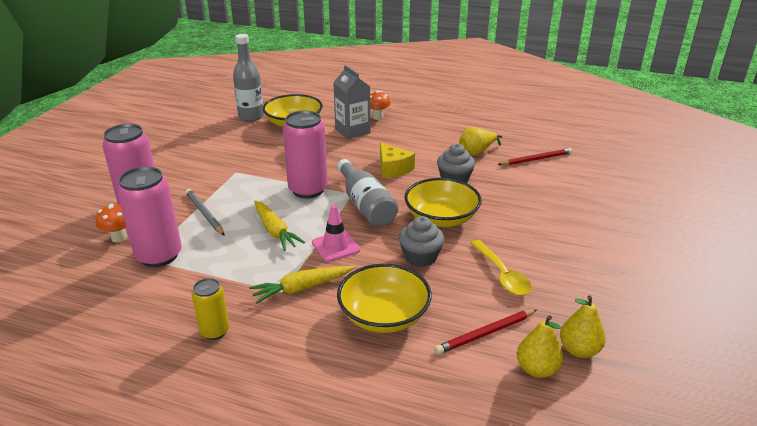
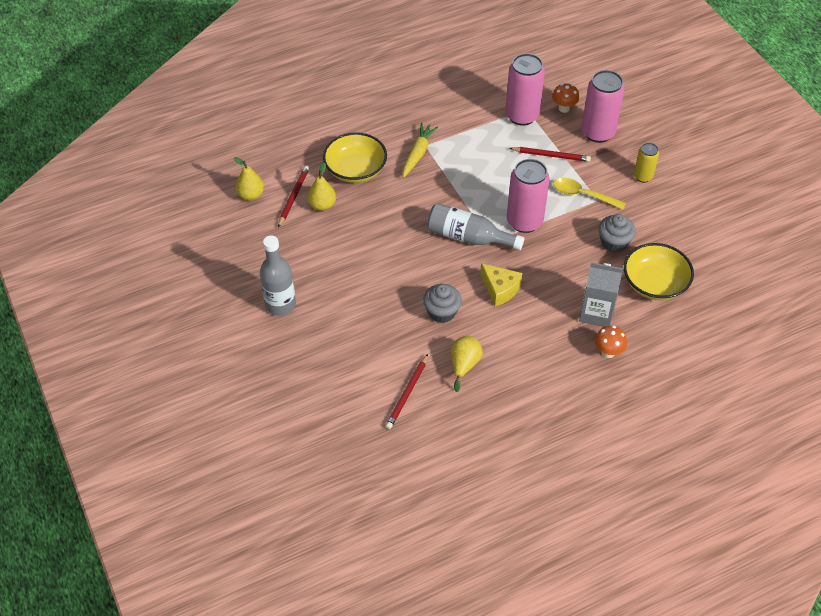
camera: 135 degrees right, 20 degrees up
(204, 214) = (551, 155): grey pencil -> red pencil
(215, 331) = (424, 106): yellow can -> yellow can (643, 176)
(251, 116) = (703, 265): grey bottle -> grey bottle (280, 304)
(275, 231) = (490, 175): yellow carrot -> none
(335, 246) = (439, 191): pink traffic cone -> none
(393, 169) = (500, 289): yellow cheese -> yellow cheese turned 150 degrees counterclockwise
(420, 257) = (381, 220): grey cupcake -> grey cupcake (614, 242)
(441, 218) = (406, 263): yellow bowl -> none
(502, 275) = (320, 242): yellow spoon -> yellow spoon (583, 195)
(579, 350) = (238, 221): yellow pear -> yellow pear (322, 205)

